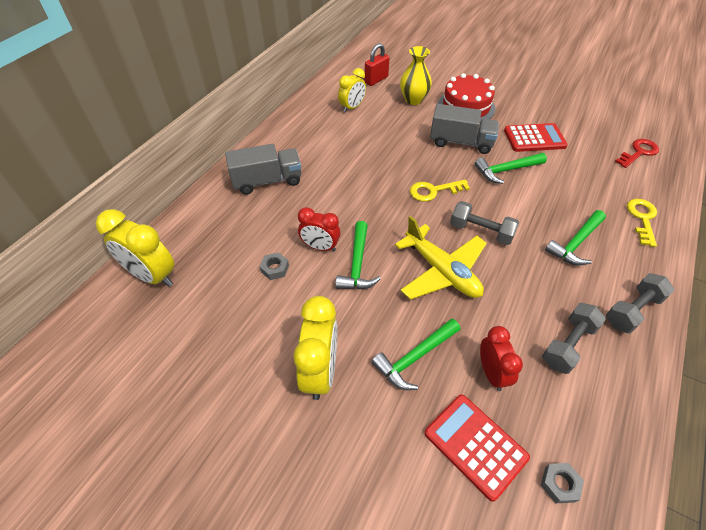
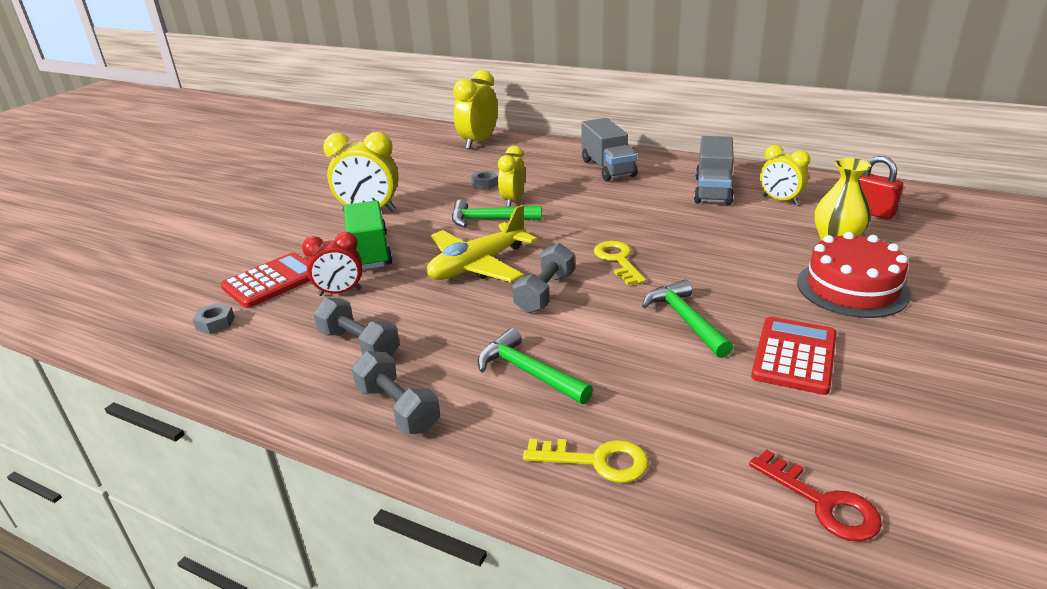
camera: 90 degrees right, 20 degrees down
(320, 247) = (513, 200): red clock -> yellow clock
(415, 358) = (370, 252): green hammer -> green truck
(461, 142) = (741, 282): grey truck -> grey truck (713, 190)
(534, 138) = (794, 356): red calculator -> red calculator turned 150 degrees counterclockwise

